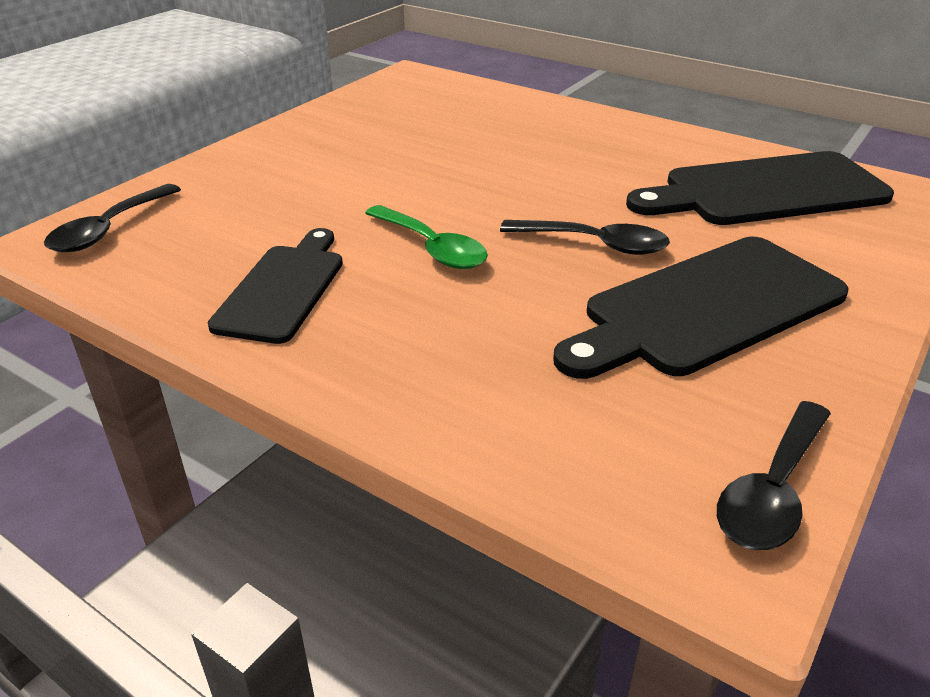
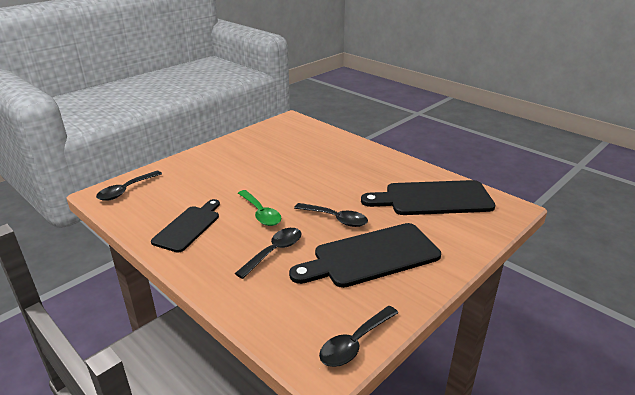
camera: 10 degrees right, 5 degrees down
(498, 320) = (274, 251): none -> black spoon

